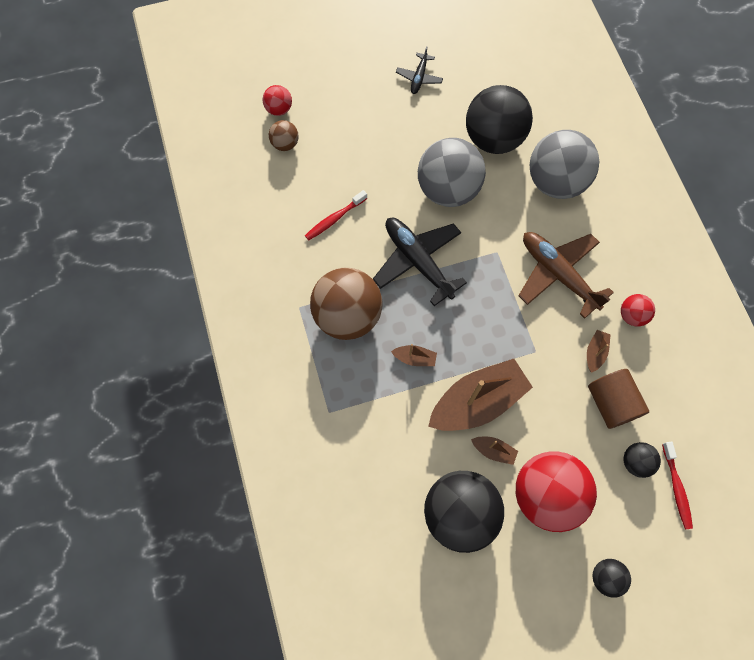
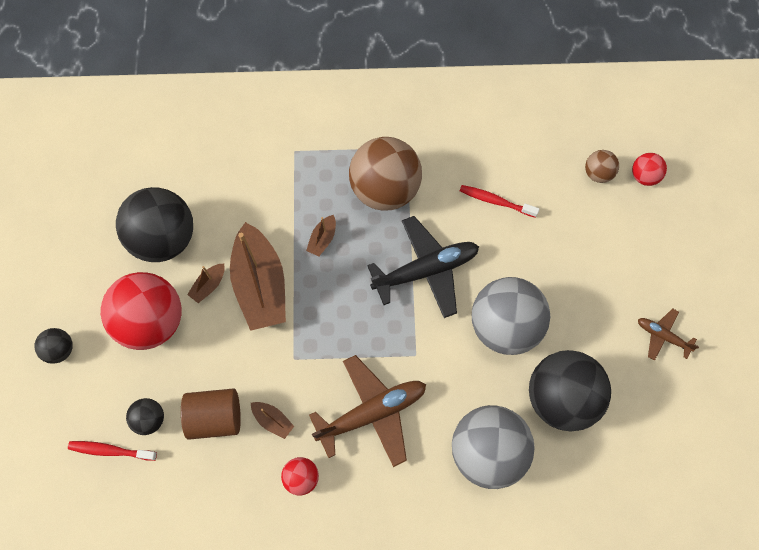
camera: 105 degrees right, 0 degrees up
(334, 219) = (495, 201): red toothbrush -> red toothbrush turned 45 degrees counterclockwise
(419, 78) = (662, 336): black plane -> brown plane

